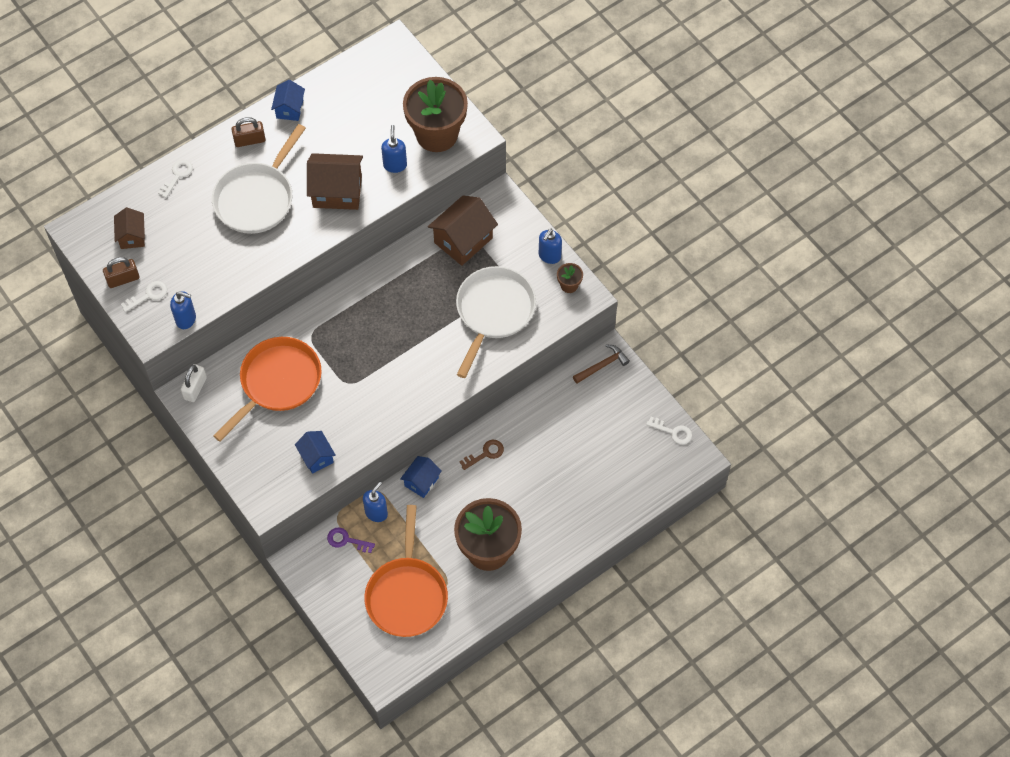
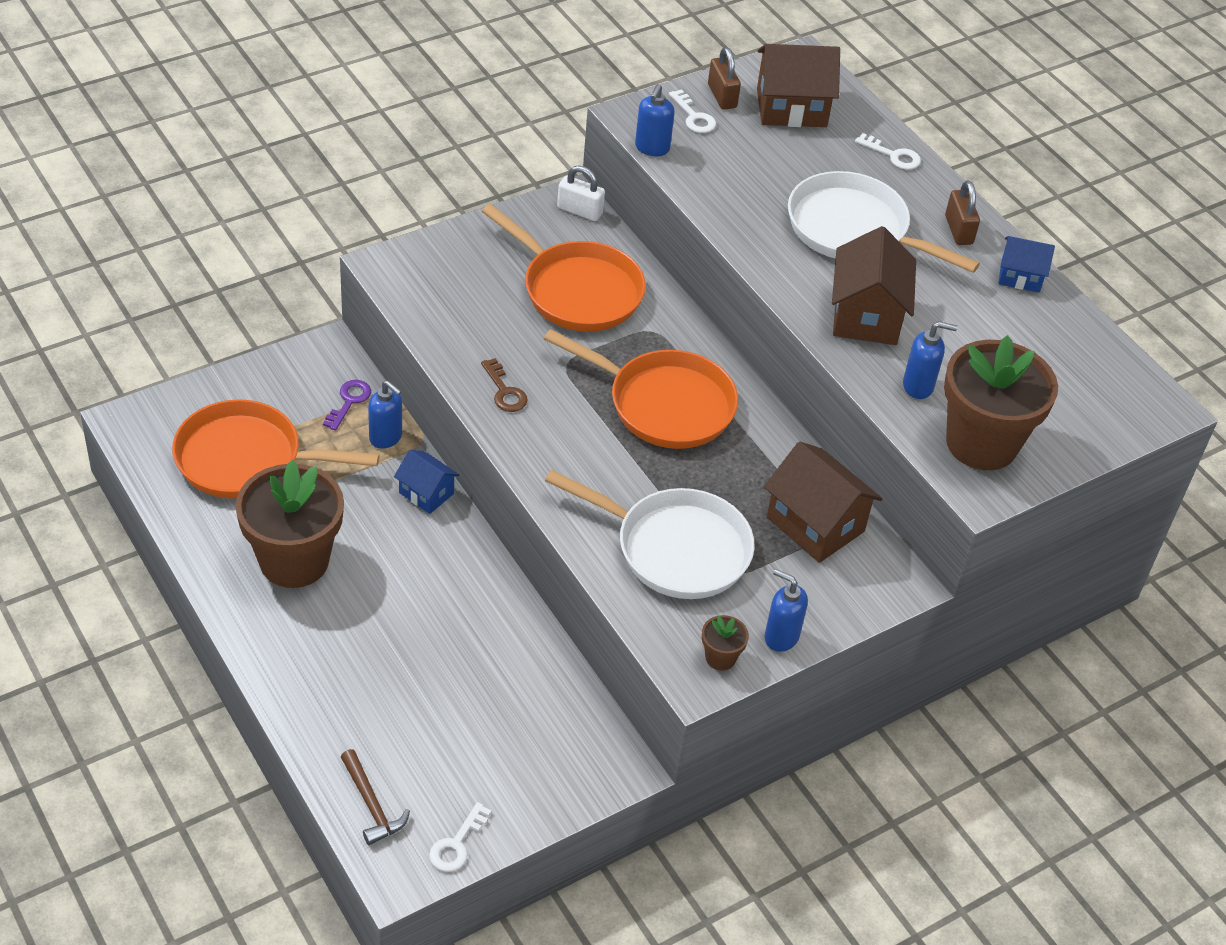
camera: 90 degrees right, 15 degrees down
(132, 236) = (791, 108): brown house -> brown house, size x1.71
(316, 457) = (449, 320): blue house -> none
(376, 324) = (664, 404): none -> orange pan
(485, 453) = (460, 575): brown key -> brown key (504, 391)
(602, 365) = (601, 754): brown hammer -> brown hammer (371, 804)

